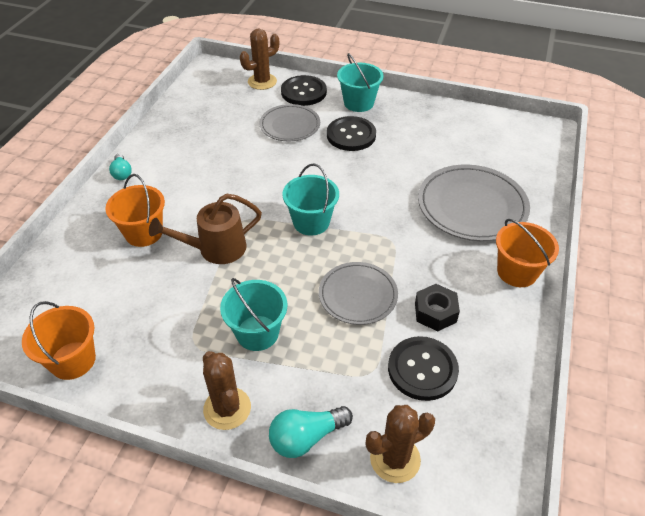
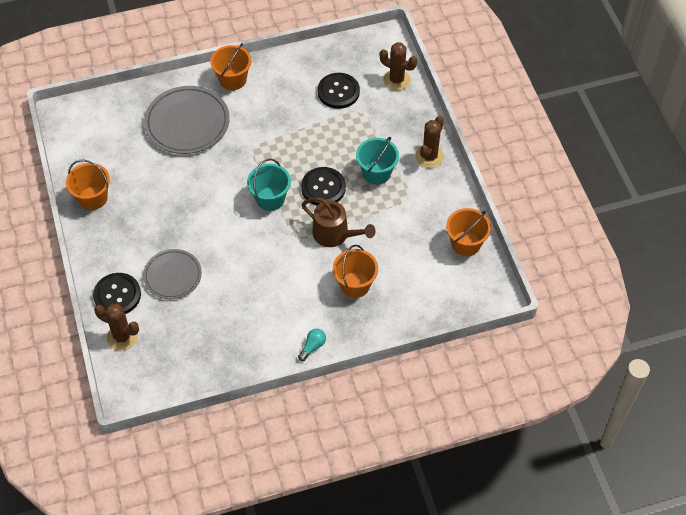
camera: 125 degrees left, 10 degrees up
(306, 437) = (416, 117): turquoise light bulb -> none
(351, 135) = (156, 228): black button -> black button (323, 187)
(358, 103) = (106, 247): turquoise bucket -> none
(358, 295) = (312, 142): grey plate -> none
(421, 113) = (93, 198): none -> orange bucket
(435, 312) = (295, 103): black nut -> none

